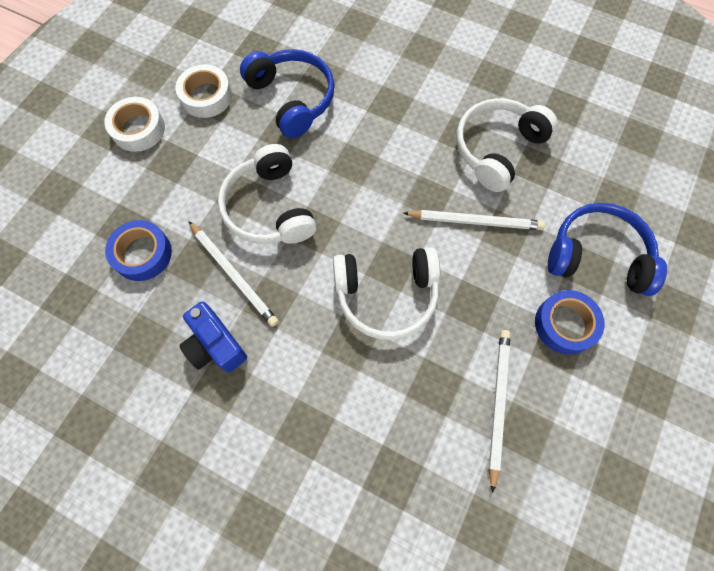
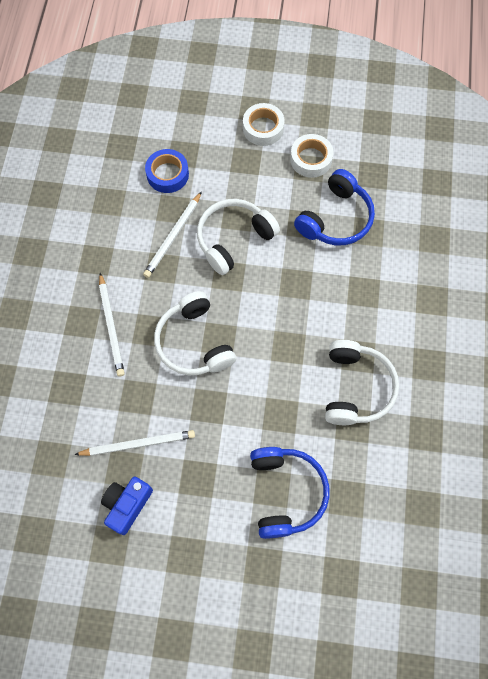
camera: 70 degrees right, 0 degrees up
(215, 345) = (119, 246): blue camera -> blue camera (127, 505)
(475, 221) = (280, 388): white pencil -> white pencil (111, 326)
(497, 149) = (356, 388): white headphones -> white headphones turned 75 degrees clockwise
(565, 324) = (217, 479): blue tape -> none

